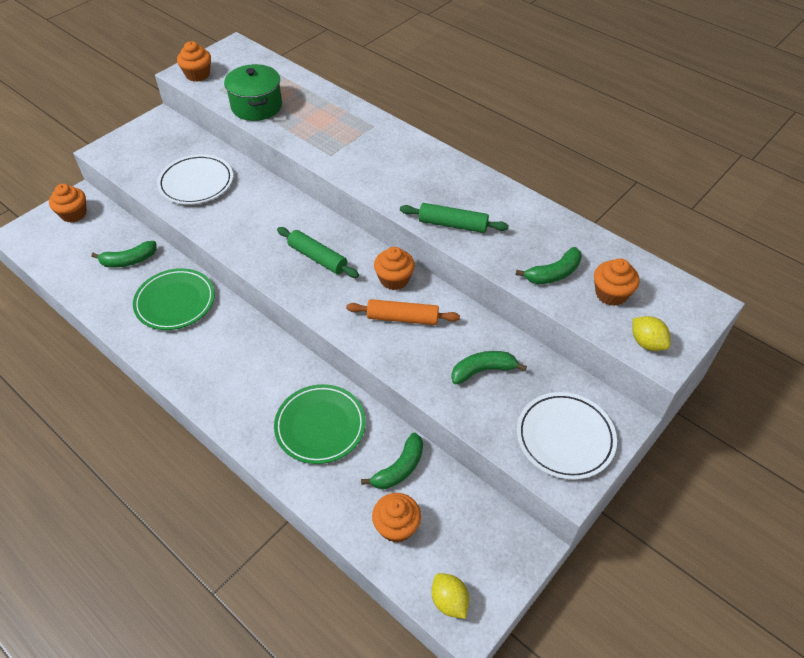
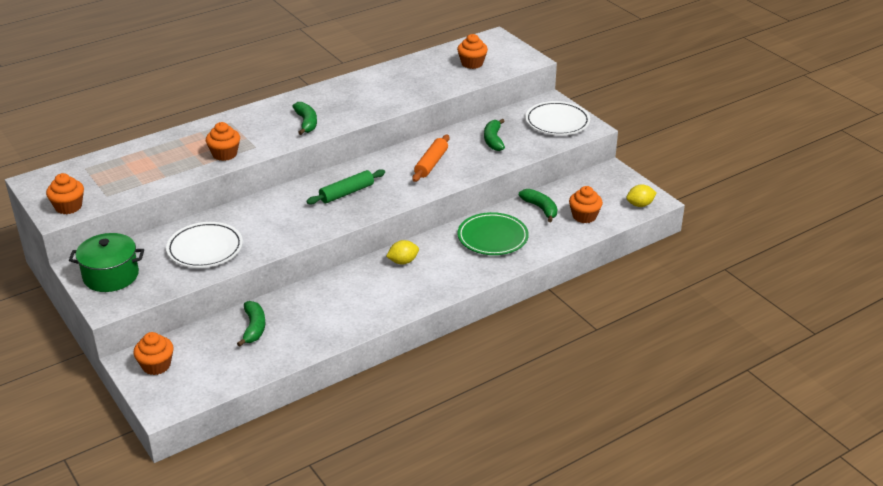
camera: 75 degrees left, 15 degrees down
(175, 302) = (326, 301): green plate -> none
(256, 106) = (153, 177): green pot -> green pot (111, 276)
(394, 279) = (390, 161): orange cupcake -> orange cupcake (224, 154)
(453, 225) = (375, 106): green rolling pin -> none
(553, 273) = (444, 78): green banana -> green banana (306, 123)
(646, 343) = (516, 61): yellow lemon -> yellow lemon (403, 261)

